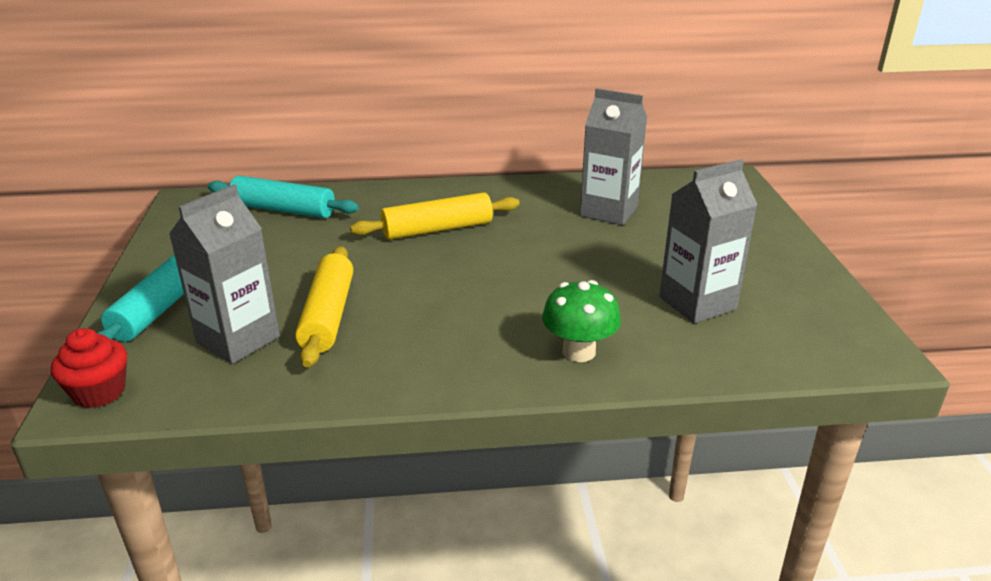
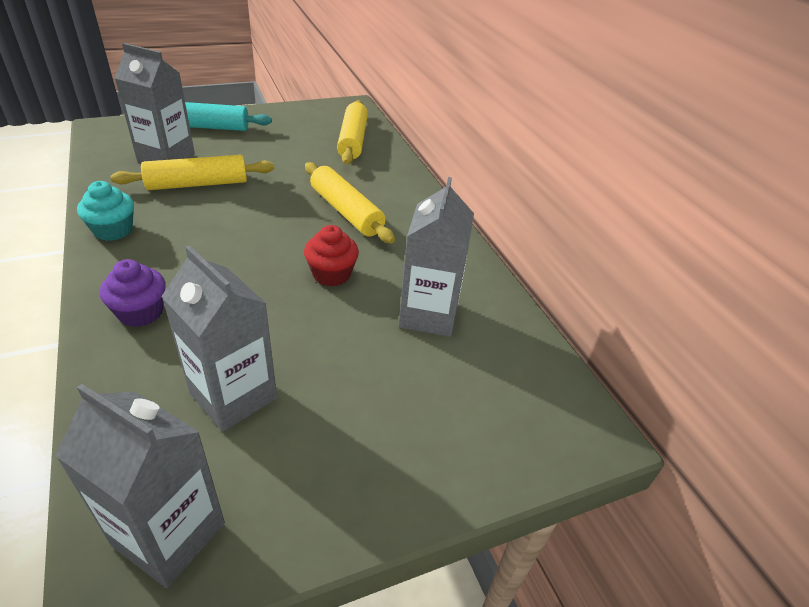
camera: 70 degrees right, 10 degrees up
(99, 392) = (112, 129): red cupcake -> red cupcake (331, 274)
(283, 210) = (353, 140): turquoise rolling pin -> yellow rolling pin
(412, 376) = (113, 230): none -> turquoise cupcake
(579, 352) = (141, 312): green mushroom -> purple cupcake
(831, 333) = (169, 534): none -> grey carton

